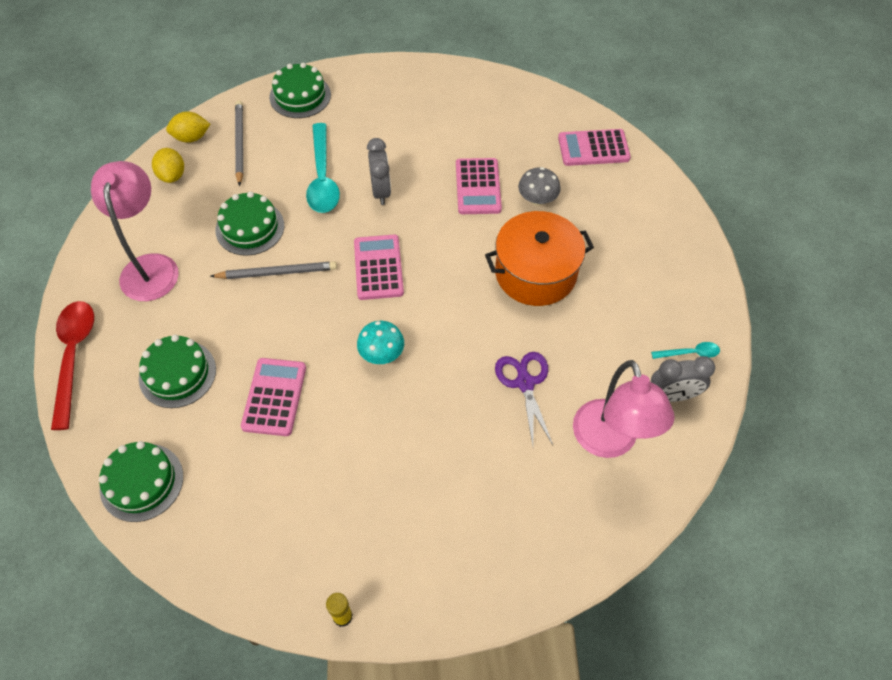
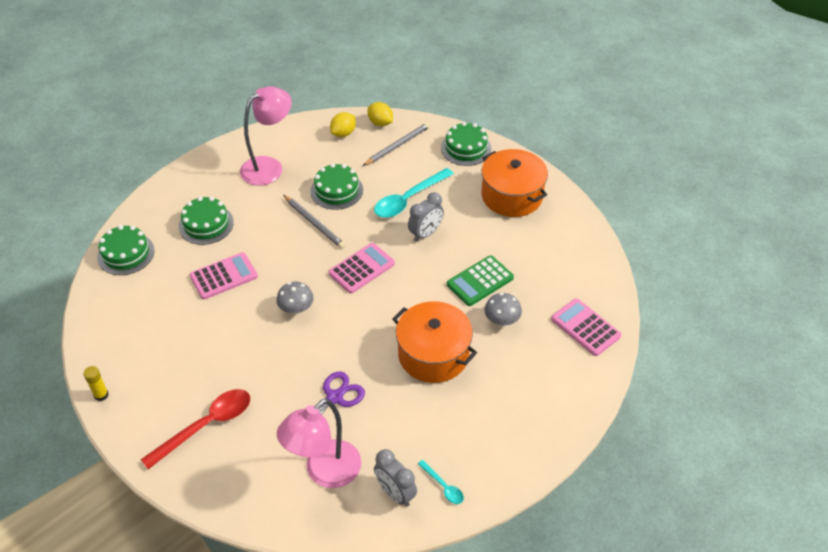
camera: 55 degrees right, 10 degrees down
(74, 357) = (183, 176): red spoon -> red spoon (206, 426)
(381, 353) = (296, 308): turquoise mushroom -> grey mushroom
(395, 101) = (512, 196): none -> orange pot
(478, 187) = (480, 281): pink calculator -> green calculator

